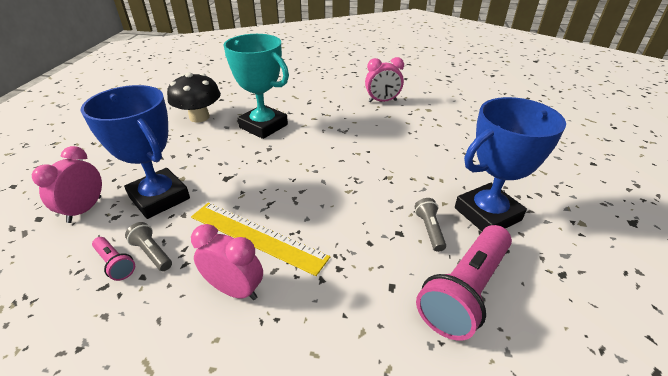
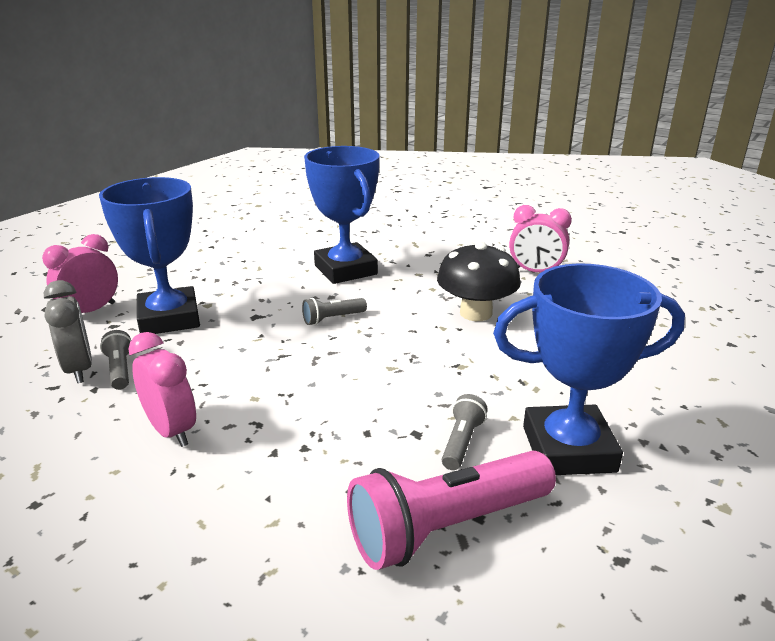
camera: 25 degrees right, 10 degrees down
(115, 264) = (79, 369): pink flashlight -> grey clock
(199, 117) = (278, 245): black mushroom -> black mushroom (476, 313)
(257, 236) = (239, 385): yellow ruler -> none
(263, 126) = (345, 270): turquoise trophy -> blue trophy
(283, 165) = (332, 319): none -> grey flashlight

